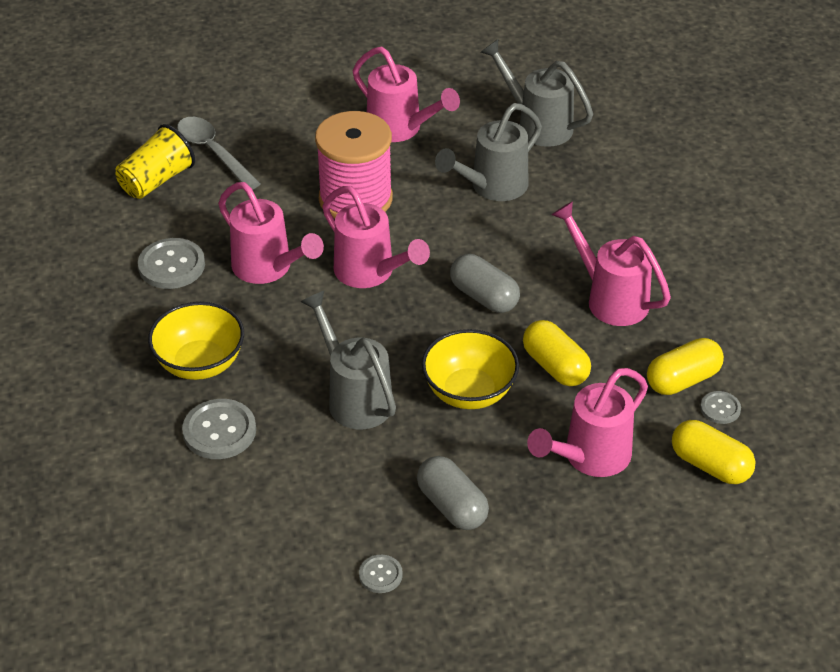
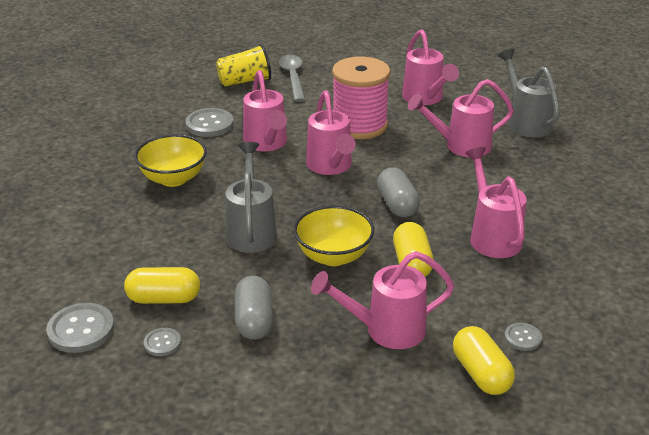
camera: 30 degrees right, 10 degrees down
(219, 431) = (147, 218): grey button -> grey button (81, 329)
(492, 187) = (461, 146): grey watering can -> pink watering can
(683, 380) = (507, 307): yellow capsule -> yellow capsule (164, 299)

